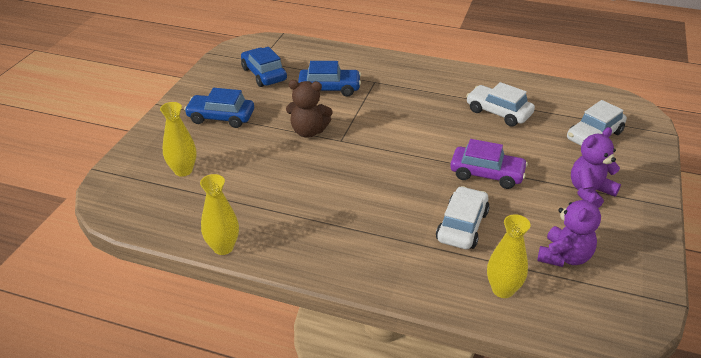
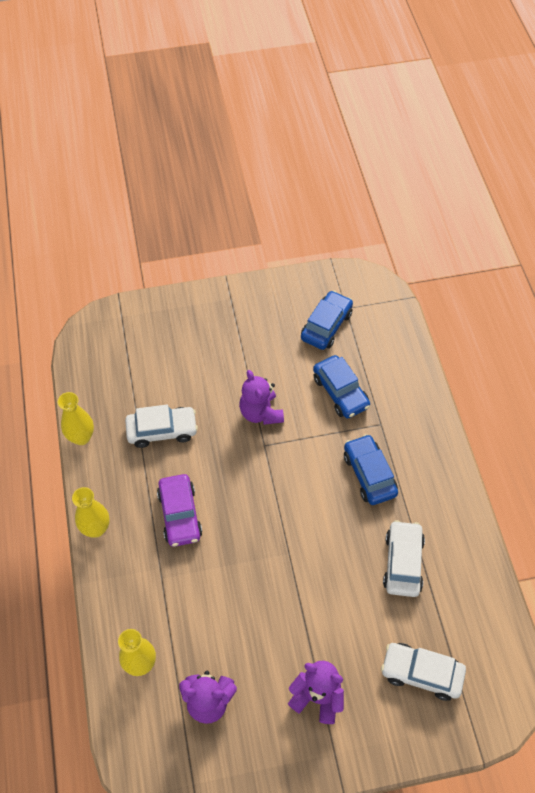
camera: 60 degrees right, 20 degrees up
(183, 170) = (151, 354): yellow vase -> yellow vase (96, 529)
(221, 117) = (237, 335): blue car -> blue car (369, 474)
(308, 131) = (261, 413): brown teddy bear -> purple teddy bear
(462, 226) = (202, 600): white car -> white car (162, 430)
(486, 174) = (289, 592): purple car -> purple car (180, 514)

